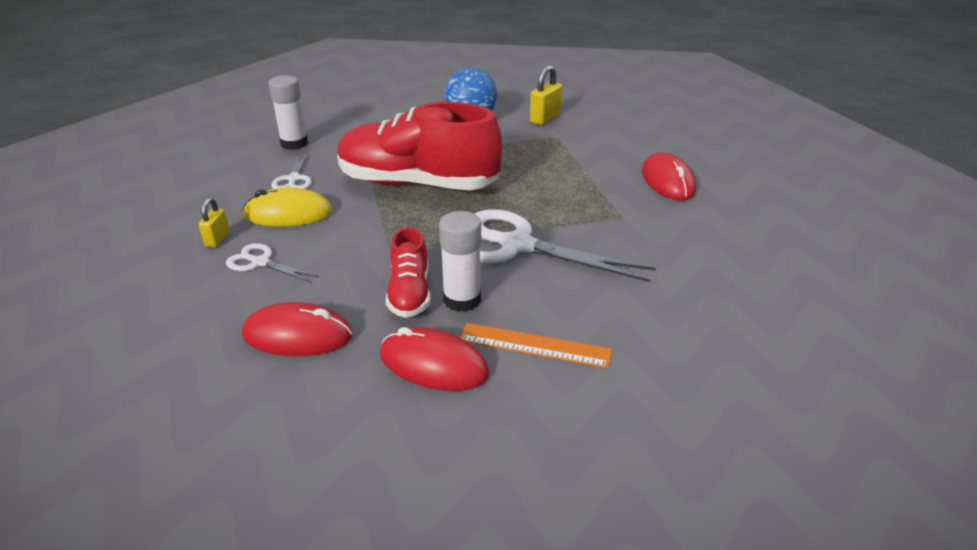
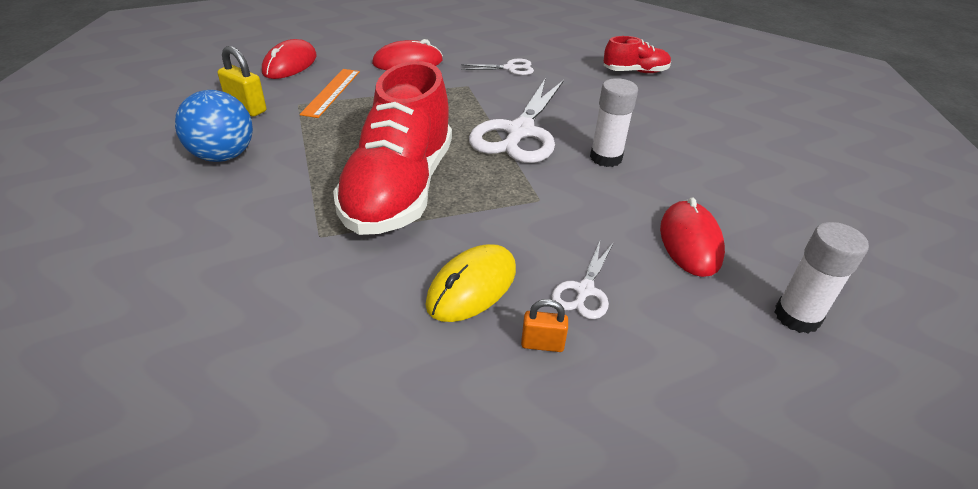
camera: 95 degrees left, 5 degrees up
(217, 239) = (542, 344): yellow padlock -> orange padlock
(288, 214) = (472, 286): yellow mouse -> yellow mouse turned 45 degrees clockwise
(294, 143) = (243, 320): white glue stick -> white glue stick (797, 316)
(294, 179) = (373, 298): white scissors -> white scissors (510, 68)
(409, 293) = (606, 184): red shoe -> red shoe (635, 72)
(434, 364) = (688, 169): red mouse -> red mouse (290, 64)
(534, 345) = (647, 128): orange ruler -> orange ruler (331, 92)

